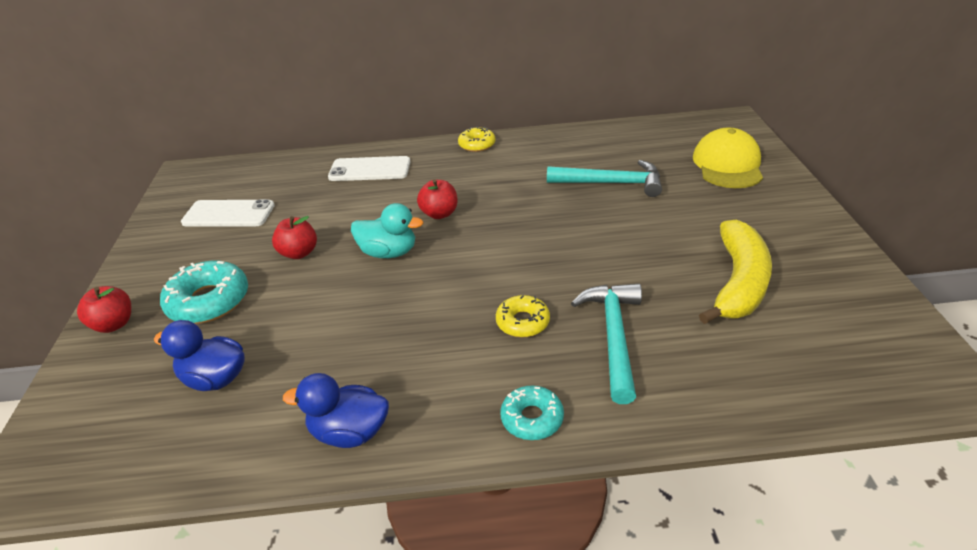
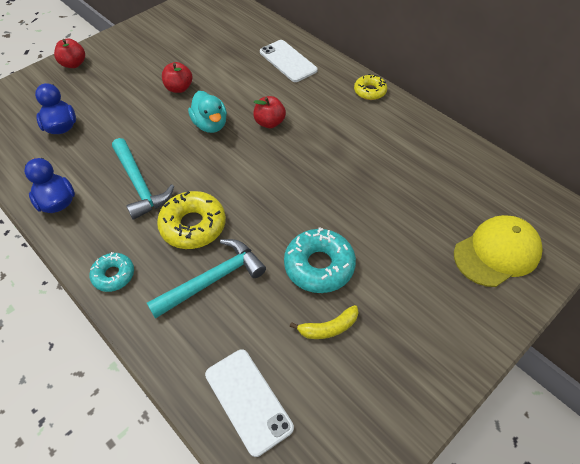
camera: 50 degrees right, 15 degrees up
(209, 301) = (113, 83): turquoise donut -> turquoise donut (319, 266)
(228, 214) = (190, 37): white phone -> white phone (248, 400)
(522, 322) = (193, 225): yellow donut -> yellow donut, size x1.66
(611, 183) = (392, 191): turquoise hammer -> turquoise hammer (139, 184)
(738, 283) = (328, 328): yellow banana -> yellow banana, size x0.50

